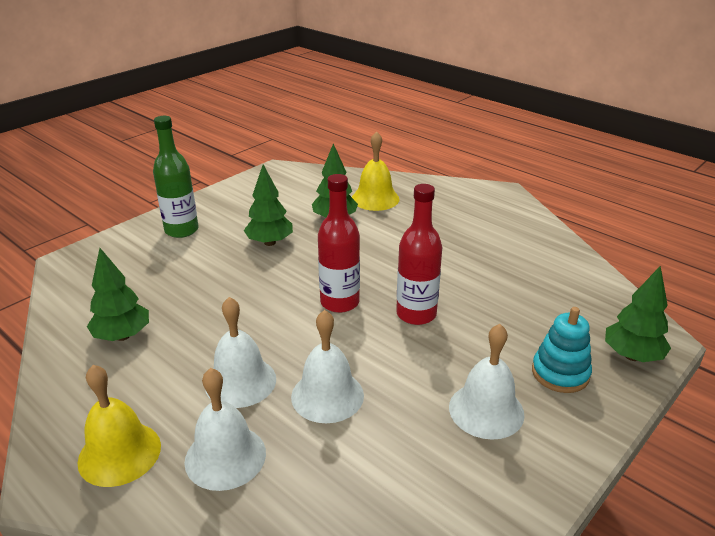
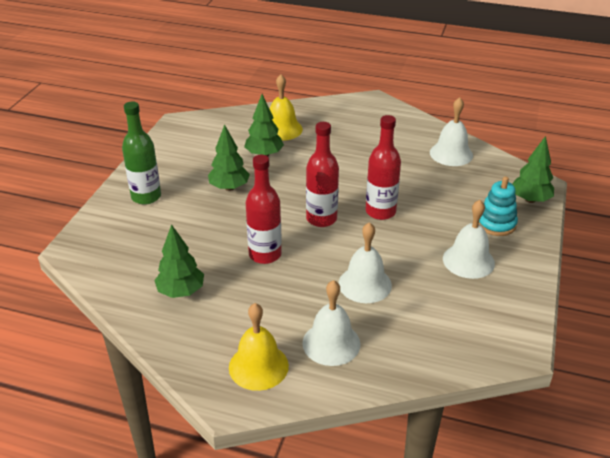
camera: 25 degrees left, 5 degrees up
(240, 381) = (299, 294): white bell -> white bell (451, 154)
(243, 323) = (265, 254): none -> red bottle

